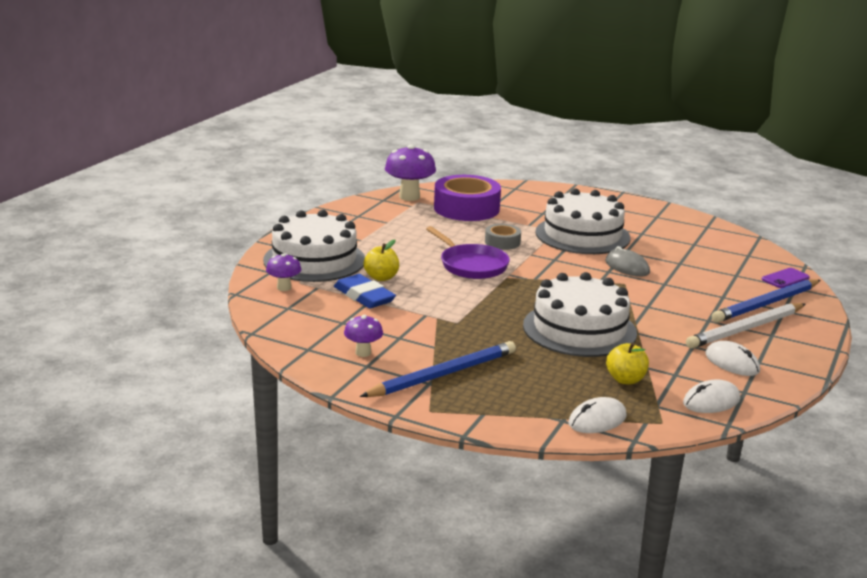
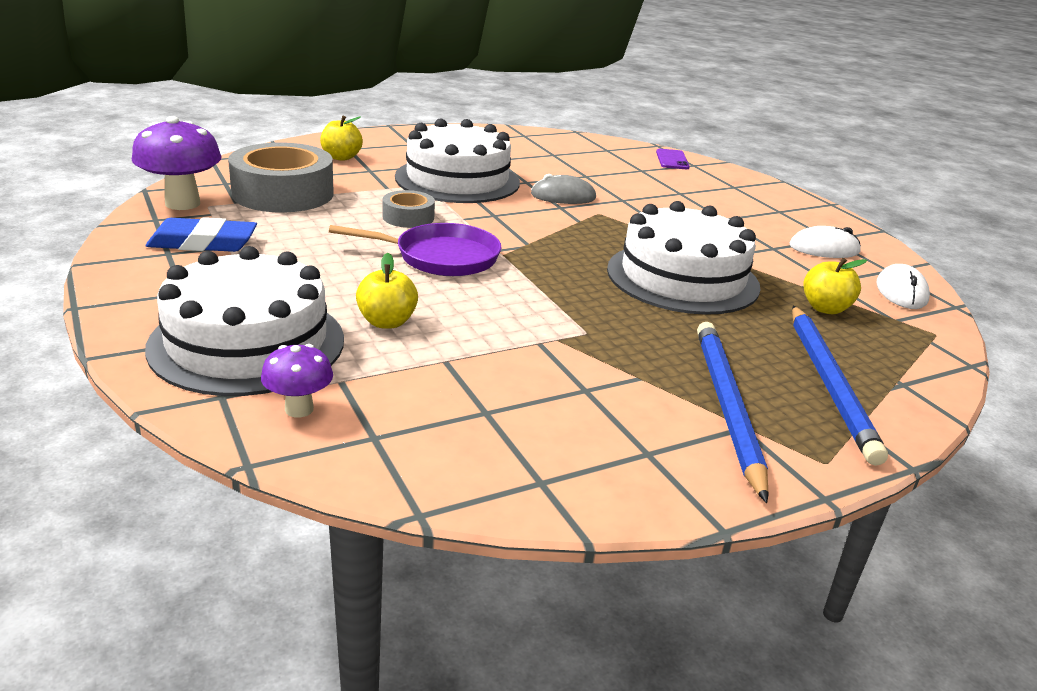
camera: 55 degrees left, 5 degrees up
(363, 353) = (604, 438): purple mushroom -> none
(364, 296) = (426, 359): blue eraser -> blue eraser (203, 242)
(466, 208) = (283, 193): purple tape -> grey tape
(543, 201) = (341, 157): none -> yellow apple
(597, 420) = (913, 364): white mouse -> none
(746, 329) = (759, 214): white pencil -> none
(766, 304) = (715, 186): blue pencil -> blue pencil (830, 383)

